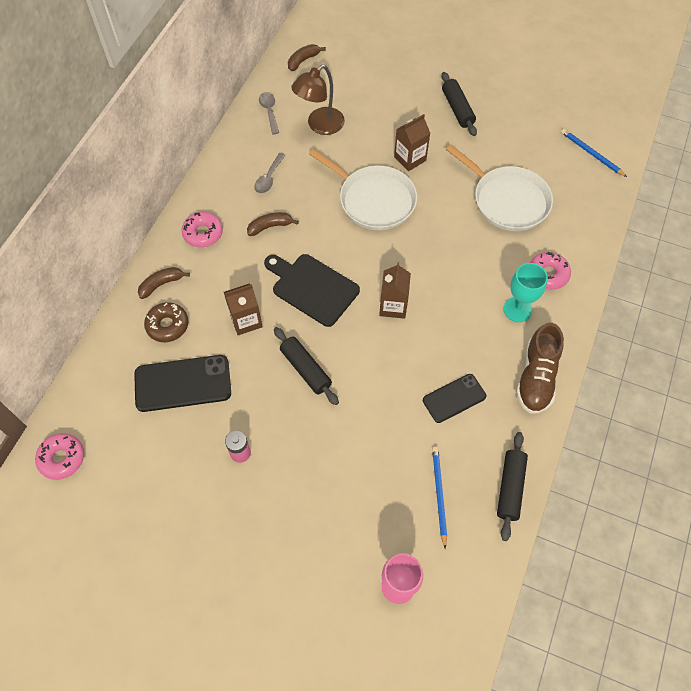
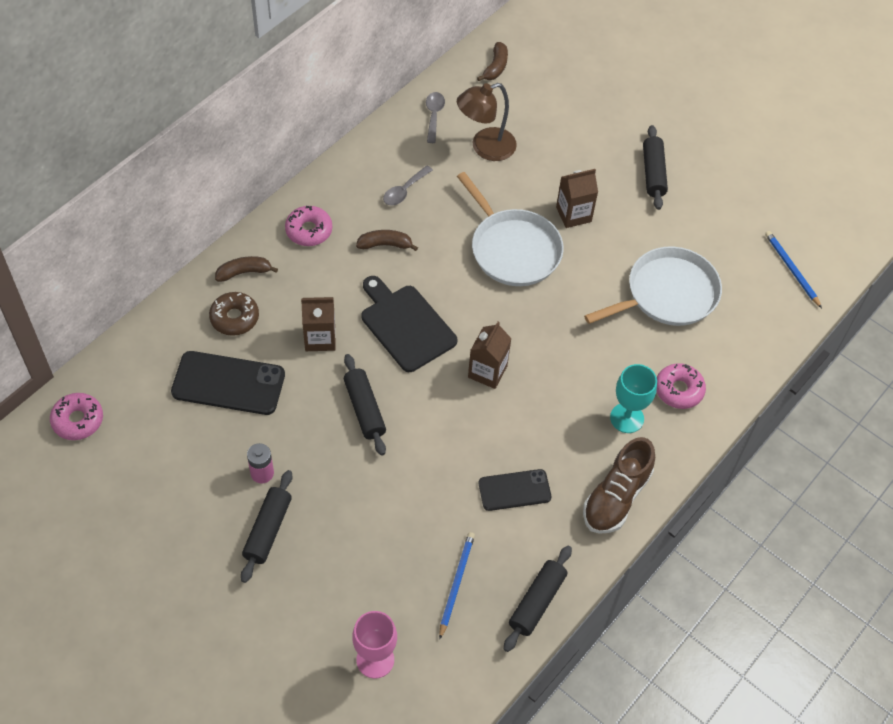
camera: 15 degrees right, 5 degrees down
(263, 501) = (267, 530): none -> black rolling pin
(303, 60) = (495, 67): brown banana -> brown banana turned 135 degrees clockwise
(507, 200) = (667, 294): white pan -> white pan turned 90 degrees counterclockwise

